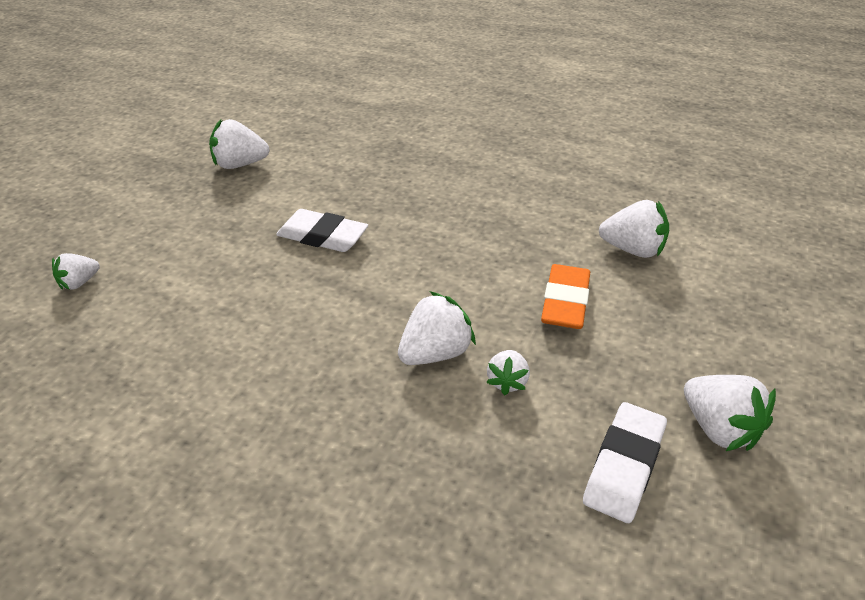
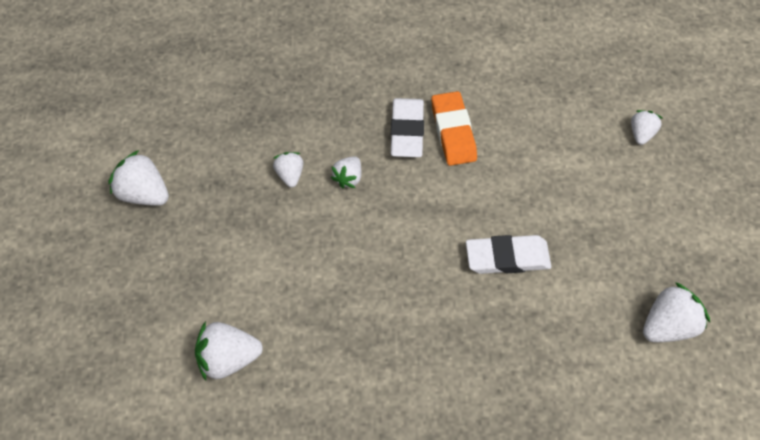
camera: 155 degrees right, 20 degrees up
(435, 353) = (348, 178): white strawberry -> white strawberry, size x0.61
(565, 302) = (272, 265): orange eraser -> orange eraser (453, 131)
(624, 466) = (201, 145): white eraser -> white eraser (407, 131)

